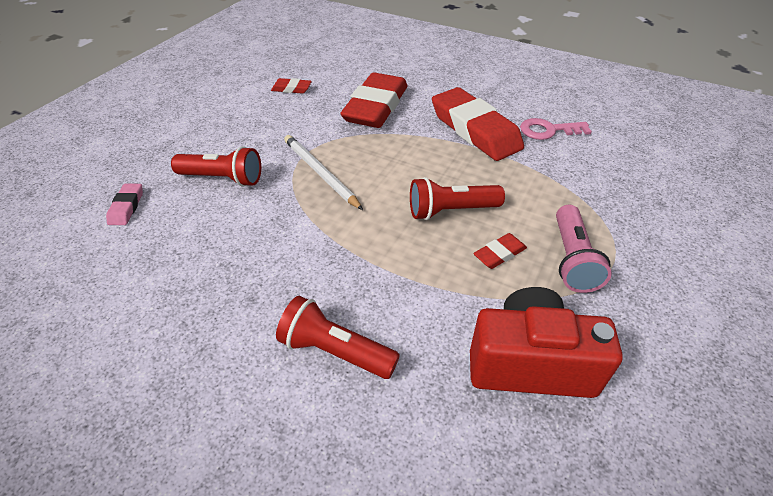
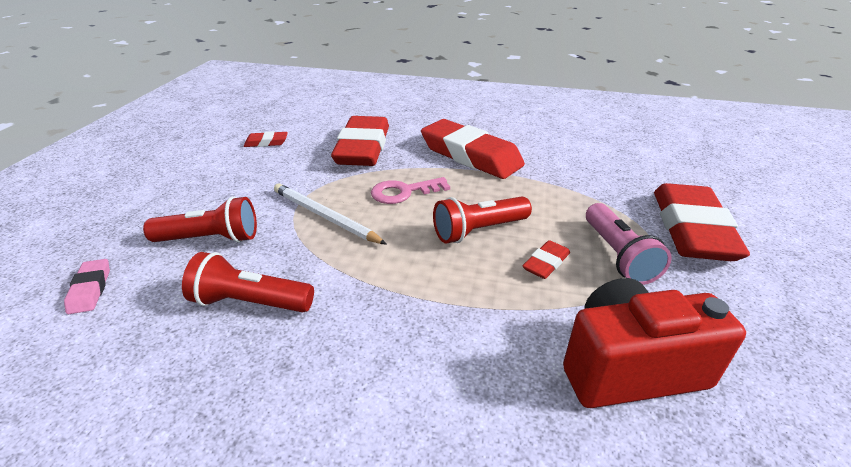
camera: 15 degrees left, 10 degrees down
(335, 351) = (409, 404): red flashlight -> red flashlight (250, 302)
(548, 130) = (539, 147): pink key -> pink key (404, 192)
(662, 246) = (691, 229): none -> red eraser

